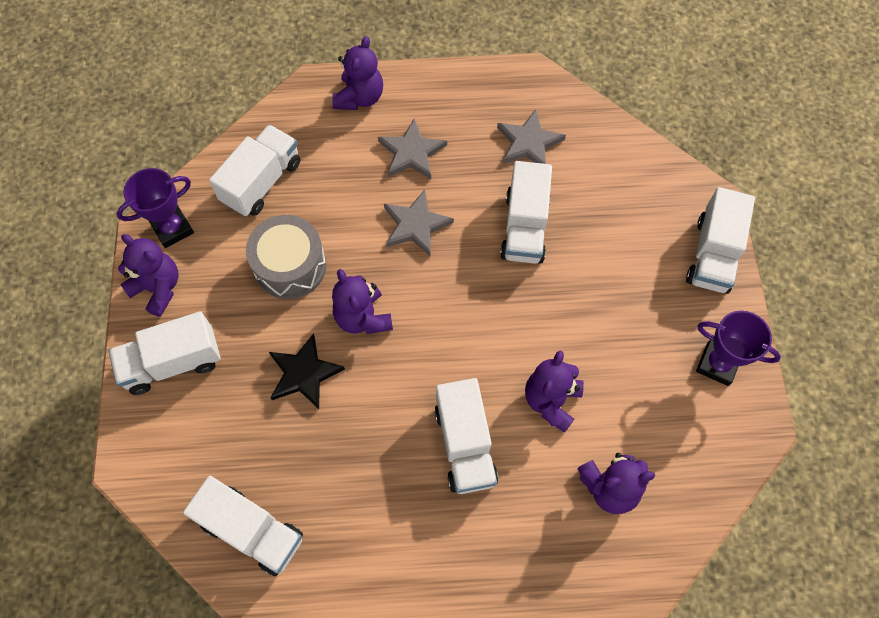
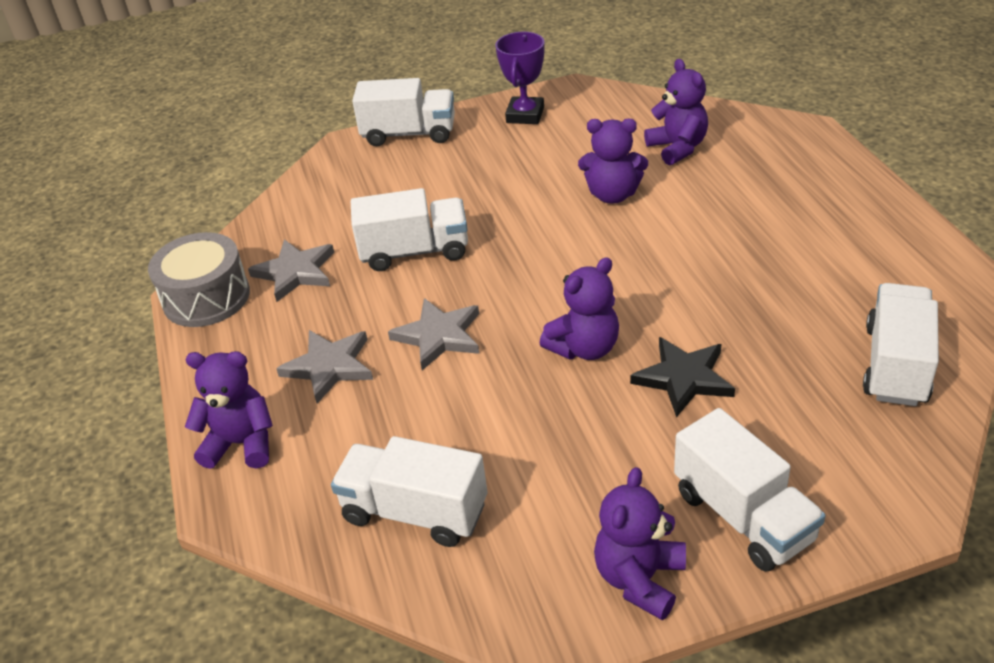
camera: 100 degrees left, 25 degrees down
(172, 229) = (531, 599): purple trophy -> none
(290, 266) = (541, 437): grey drum -> grey drum (206, 297)
(465, 444) = (692, 237): white truck -> none

